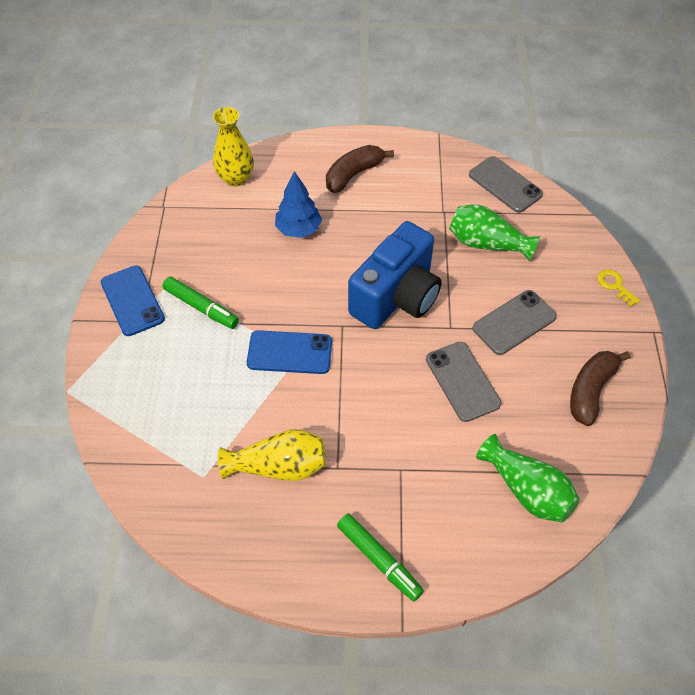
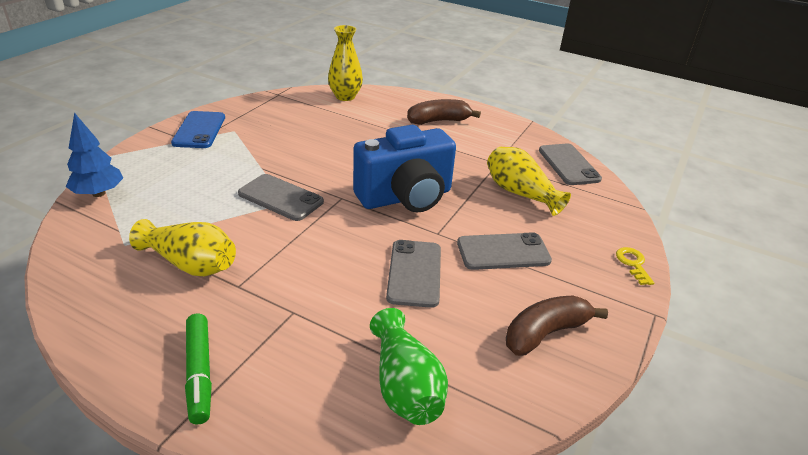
camera: 25 degrees right, 20 degrees down
(201, 307) = (243, 150): green marker -> none
(289, 353) = (280, 198): blue phone -> grey phone
(298, 229) = (364, 135): blue tree -> blue tree (98, 193)
(487, 244) = (520, 193): green vase -> yellow vase

